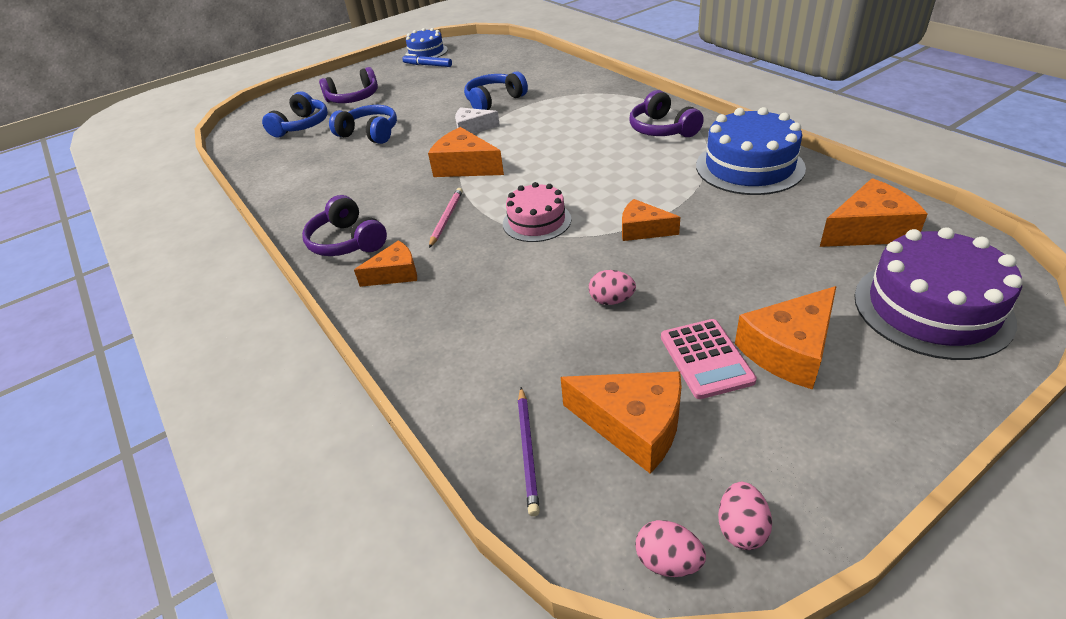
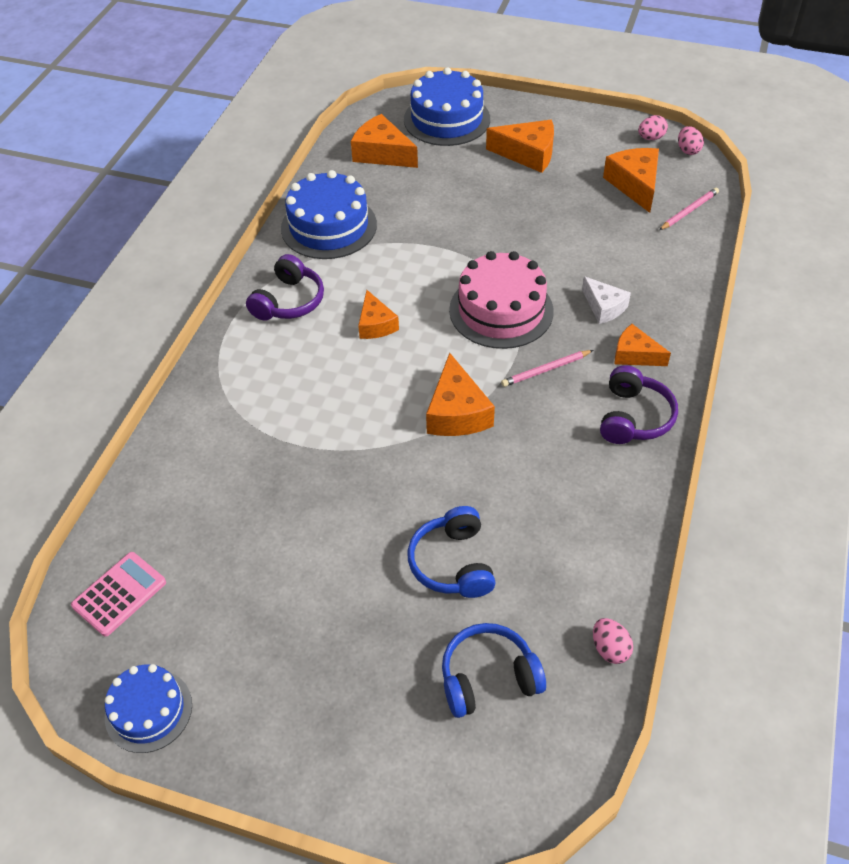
camera: 130 degrees left, 10 degrees up
(353, 98) = (372, 679): purple headphones -> none
(427, 65) = (206, 662): blue marker -> none
(472, 128) = (375, 458): white cheese -> white cheese (604, 307)
(494, 101) = (292, 482): blue headphones -> none
(528, 451) = (689, 211): purple pencil -> pink pencil
(536, 221) = (501, 310): pink cake -> pink cake, size x1.61
(611, 300) = (552, 231): pink egg -> pink egg (610, 649)
(643, 230) = (463, 248): orange cheese -> orange cheese (375, 324)
(706, 359) = (563, 178): pink calculator -> pink calculator (119, 594)
(932, 308) = (447, 119): purple cake -> blue cake

